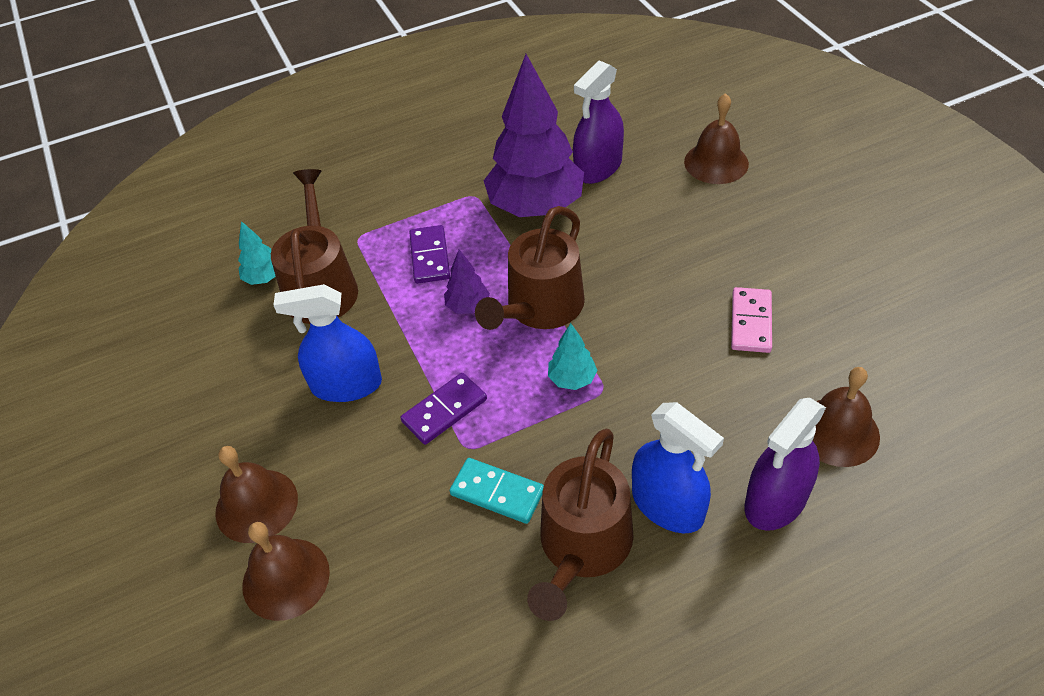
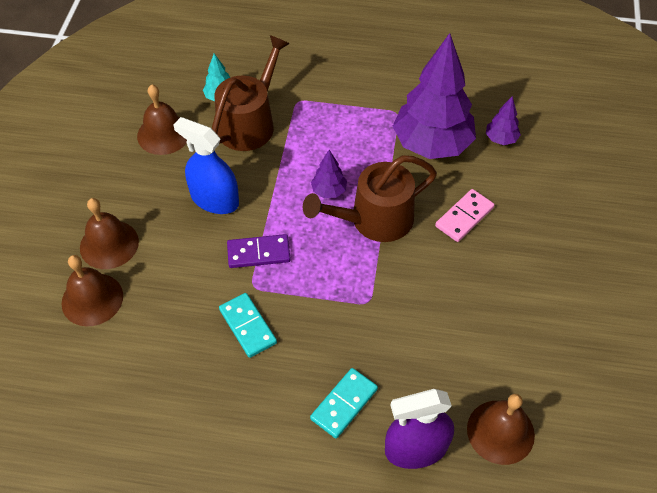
camera: 30 degrees right, 5 degrees up
(429, 257) = (332, 141): purple domino -> none
(572, 379) = (354, 282): turquoise tree -> none
(582, 546) = (270, 394): brown watering can -> none
(598, 167) = (501, 139): purple spray bottle -> purple tree
(667, 505) = (344, 404): blue spray bottle -> turquoise domino
(716, 162) = (592, 184): brown bell -> brown bell (164, 134)
(751, 322) = (509, 318): pink domino -> pink domino (464, 217)

